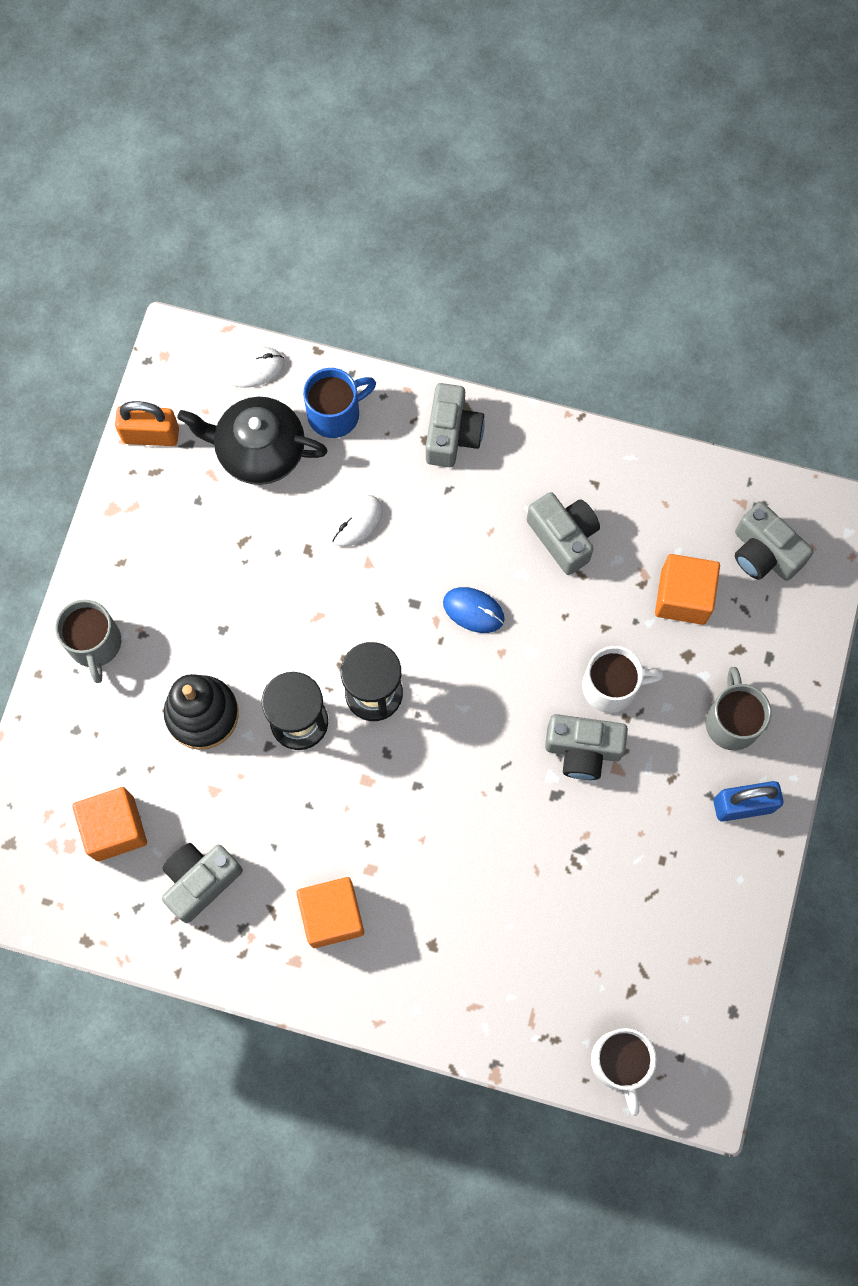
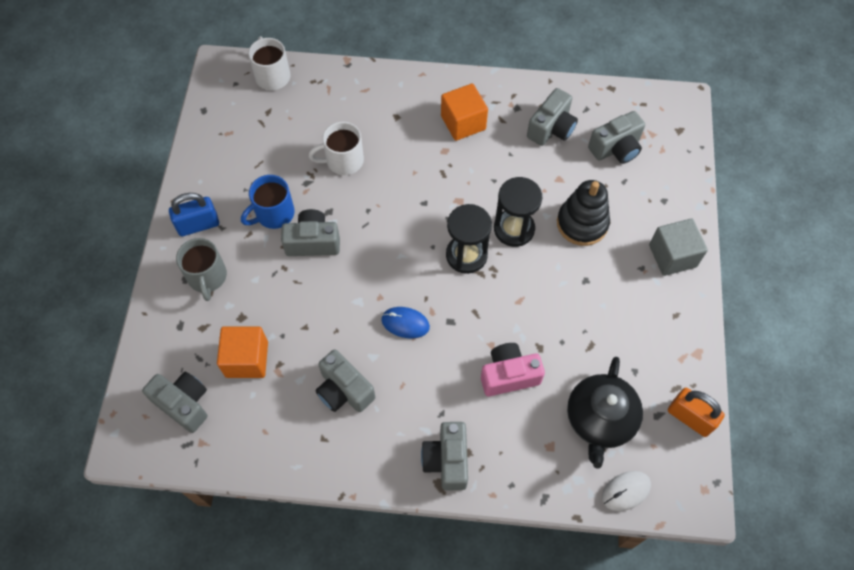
camera: 170 degrees right, 10 degrees down
(95, 644) = (672, 256): grey mug -> grey cube
(115, 828) = (616, 148): orange cube -> grey camera
(151, 435) = (690, 417): orange padlock -> orange padlock turned 45 degrees clockwise
(259, 451) = (600, 419): black teapot -> black teapot turned 105 degrees clockwise
(335, 414) = (547, 462): blue mug -> blue mug (274, 214)
(355, 521) = (509, 375): white mouse -> pink camera
(611, 686) = (296, 286): white mug -> white mug (343, 161)

